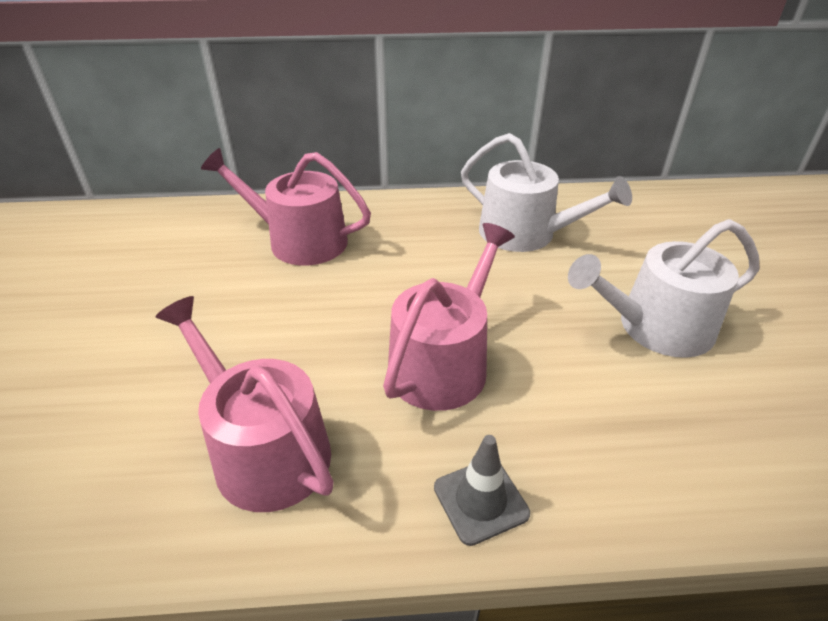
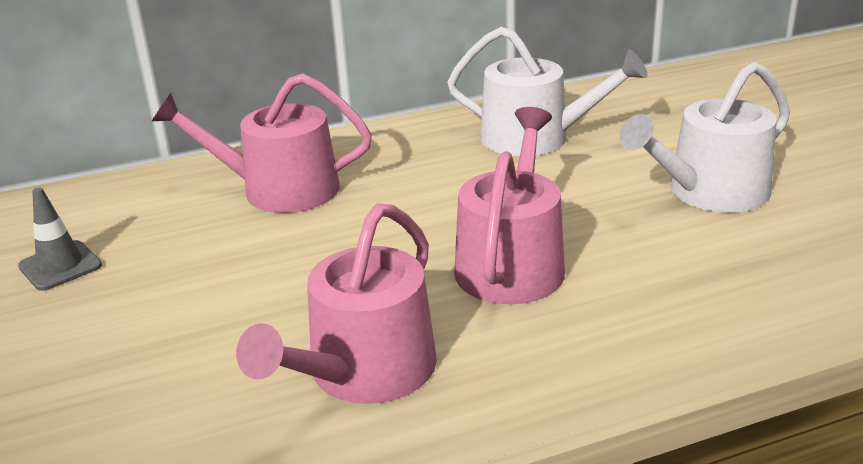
camera: 15 degrees left, 10 degrees down
(263, 449) = (364, 372): pink watering can -> pink watering can turned 90 degrees counterclockwise
(480, 500) = (612, 359): grey traffic cone -> grey traffic cone (60, 266)

